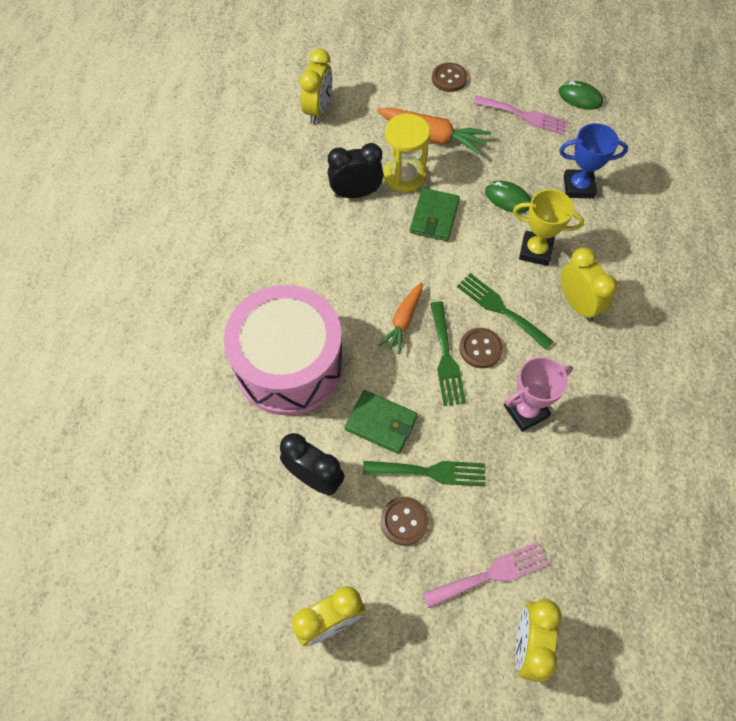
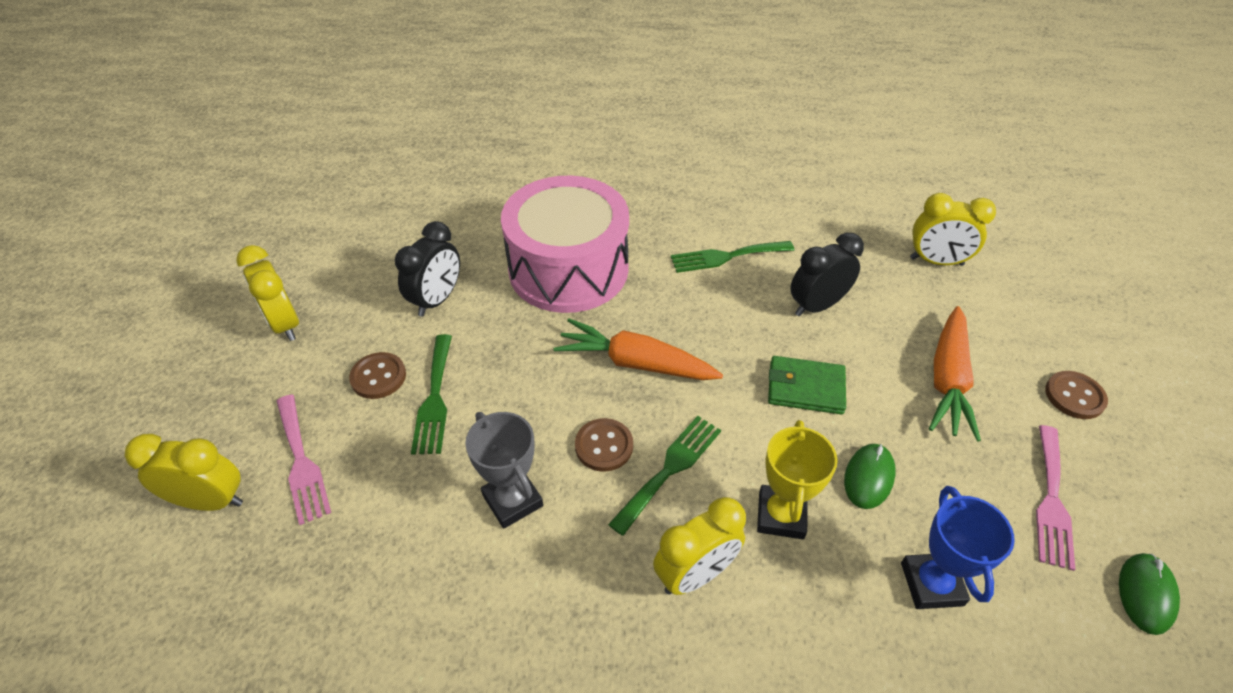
camera: 85 degrees right, 15 degrees down
(355, 193) = (817, 306): black clock -> black clock turned 105 degrees counterclockwise
(381, 423) = (497, 350): green wallet -> none
(403, 321) = (635, 363): orange carrot -> orange carrot, size x1.57
(404, 176) = (864, 352): yellow hourglass -> none
(446, 358) = (587, 408): green fork -> green fork (726, 257)
(526, 411) = (512, 500): pink trophy -> grey trophy

